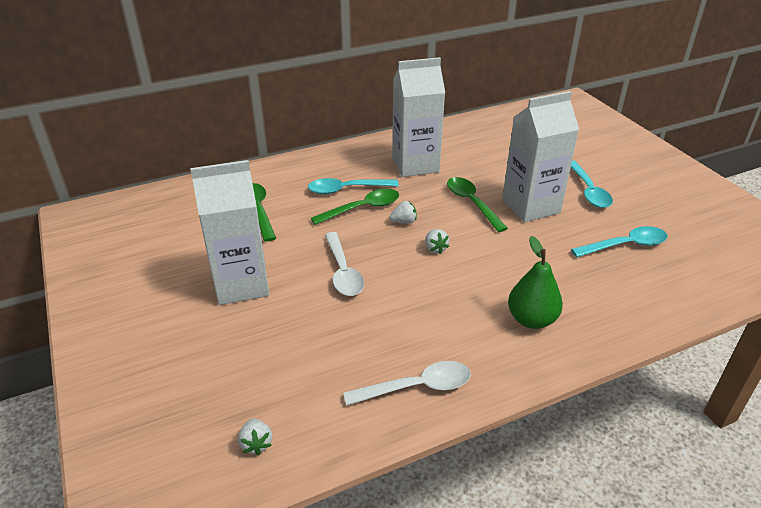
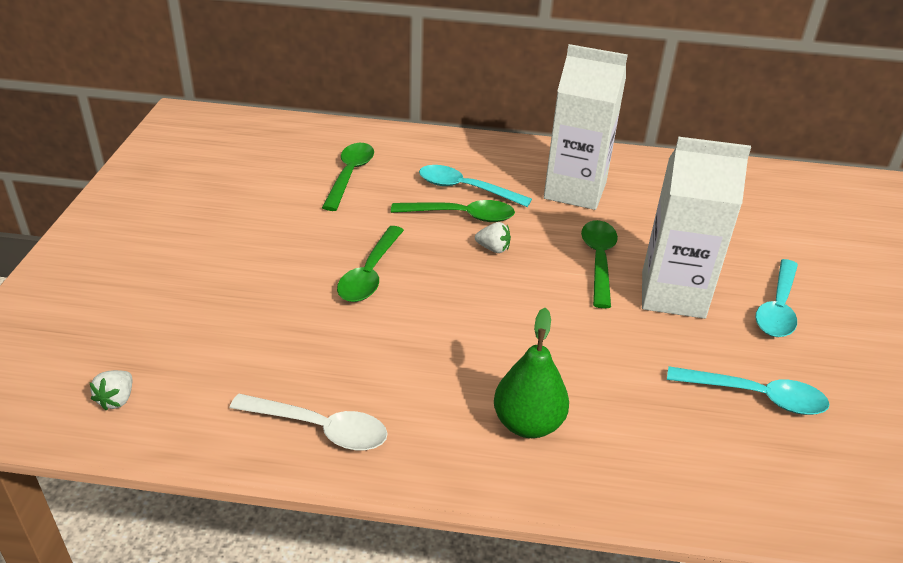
camera: 30 degrees right, 0 degrees up
(241, 284) = (258, 242): white carton -> none
(343, 271) = (370, 273): white spoon -> green spoon
(435, 248) = (498, 293): white strawberry -> none

